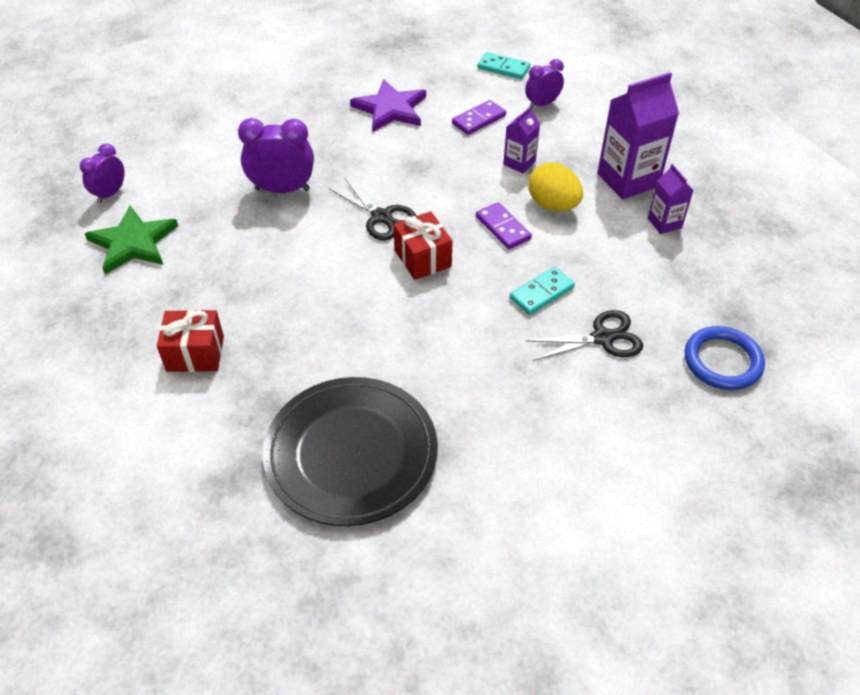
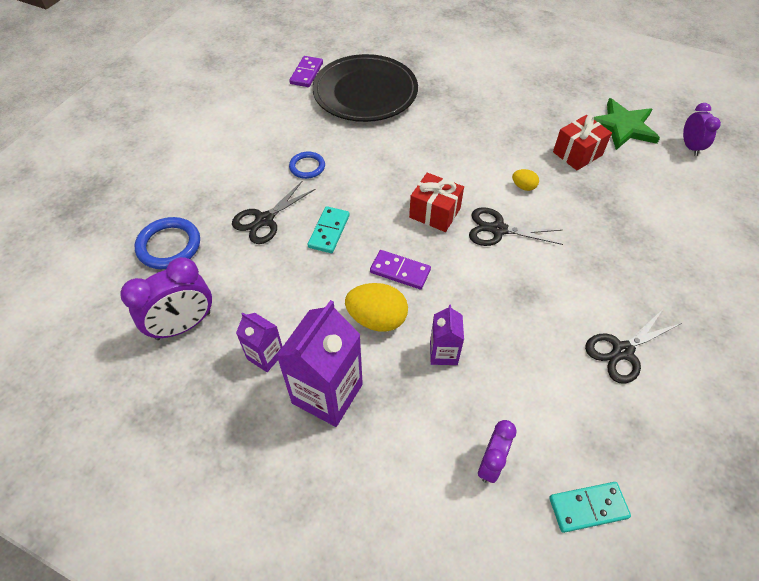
camera: 145 degrees right, 5 degrees up
(195, 354) = (498, 93): red gift -> red gift (577, 153)
(282, 189) = (593, 212): purple clock -> purple clock (183, 325)
(311, 239) = (523, 187): none -> yellow egg
(390, 109) = (622, 351): purple star -> black scissors
(478, 119) = (531, 391): purple domino -> purple domino (306, 73)
(514, 378) = (307, 167): none -> blue ring

